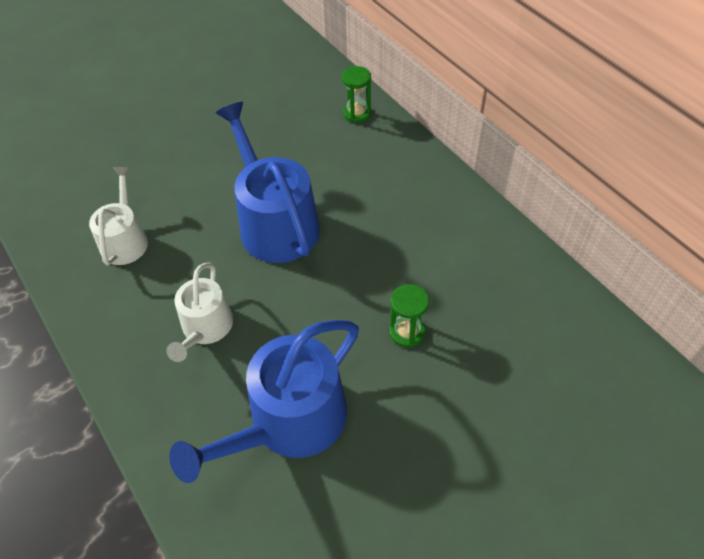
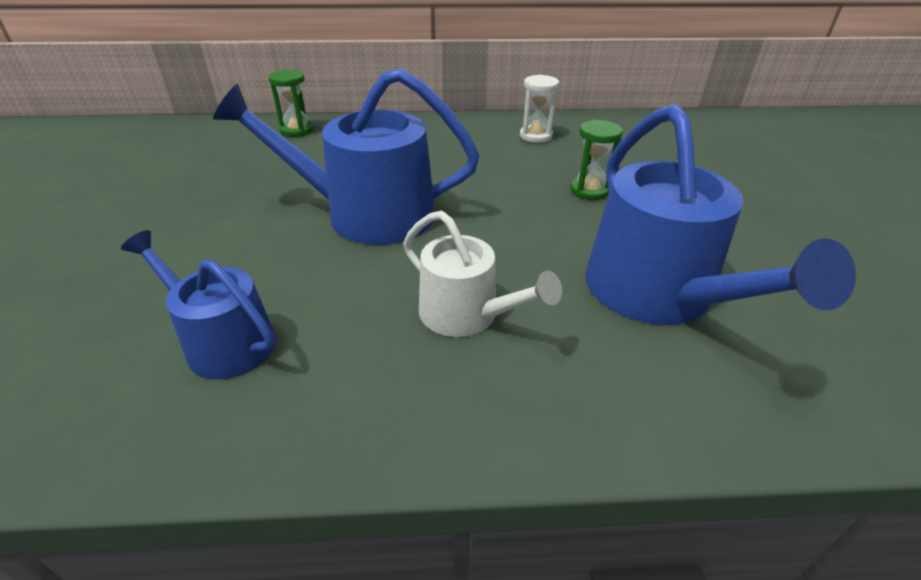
camera: 60 degrees left, 15 degrees down
(125, 240) = (223, 341): white watering can -> blue watering can
(479, 256) = (535, 136): none -> white hourglass

